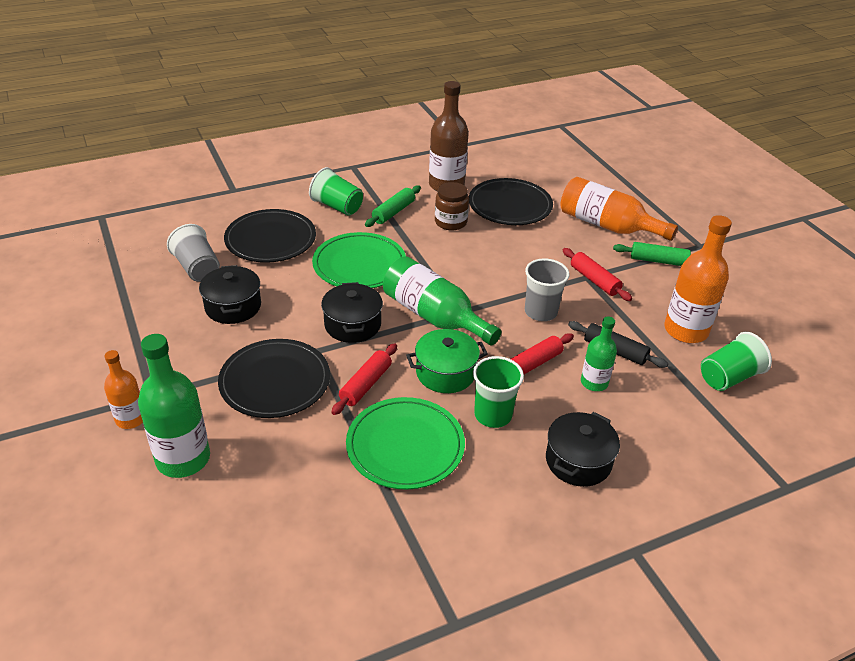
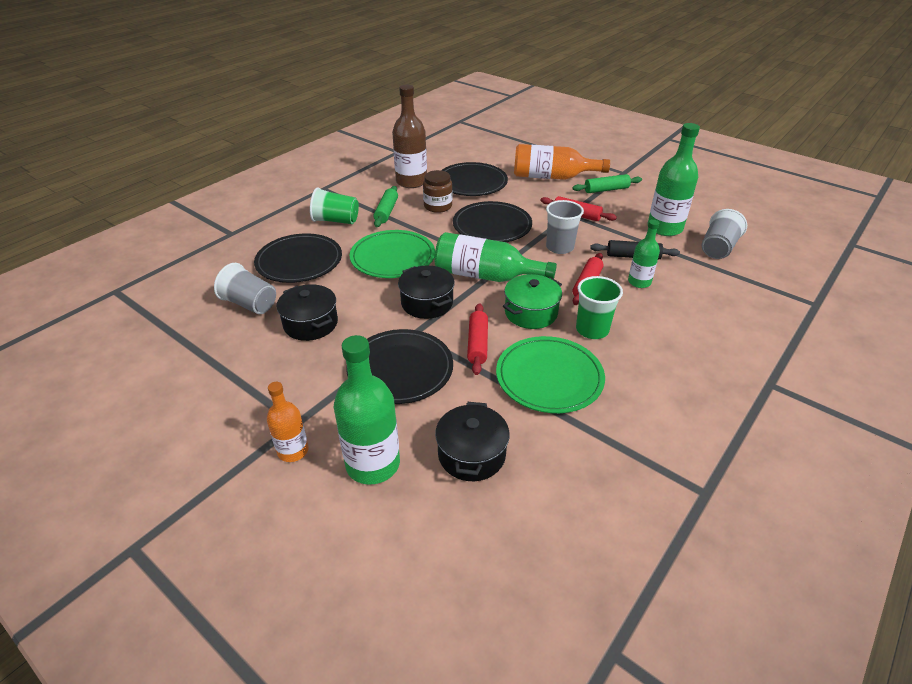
camera: 25 degrees left, 0 degrees up
(488, 263) = (492, 226): none -> black plate
(578, 461) = (678, 339): black pot -> black pot (471, 454)
(686, 330) = (664, 228): orange bottle -> green bottle
(728, 377) = (718, 248): green cup -> grey cup

